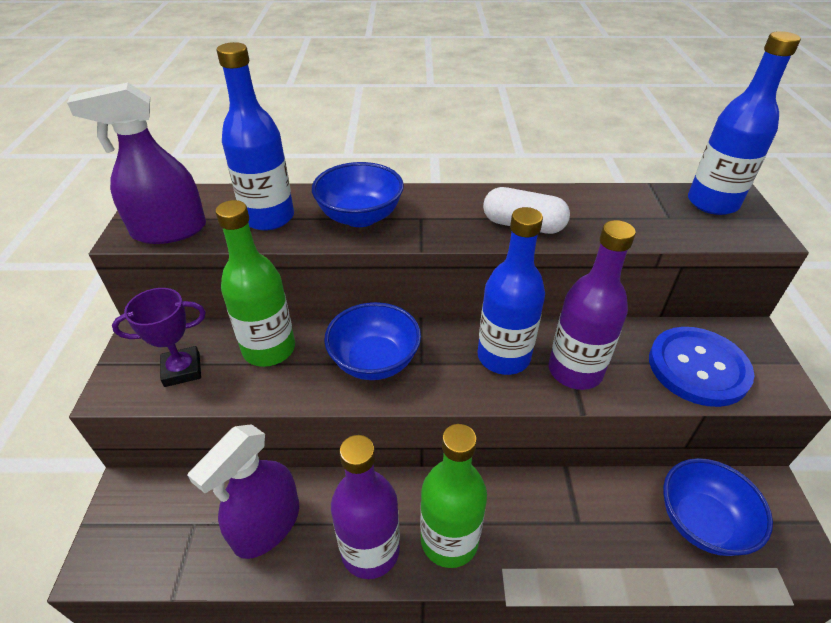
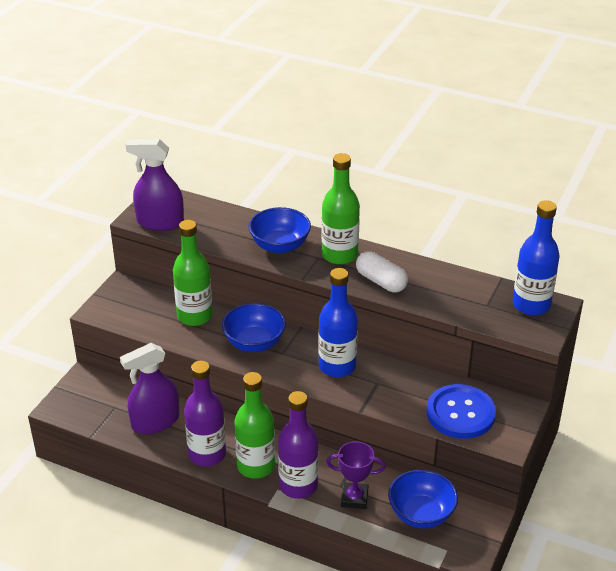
camera: 25 degrees right, 5 degrees down
(182, 370) = (139, 312): purple trophy -> purple trophy (354, 498)
(268, 218) = (223, 230): blue bottle -> none
(445, 208) = (339, 255): none -> green bottle
(575, 371) = (376, 388): purple bottle -> purple bottle (298, 485)

